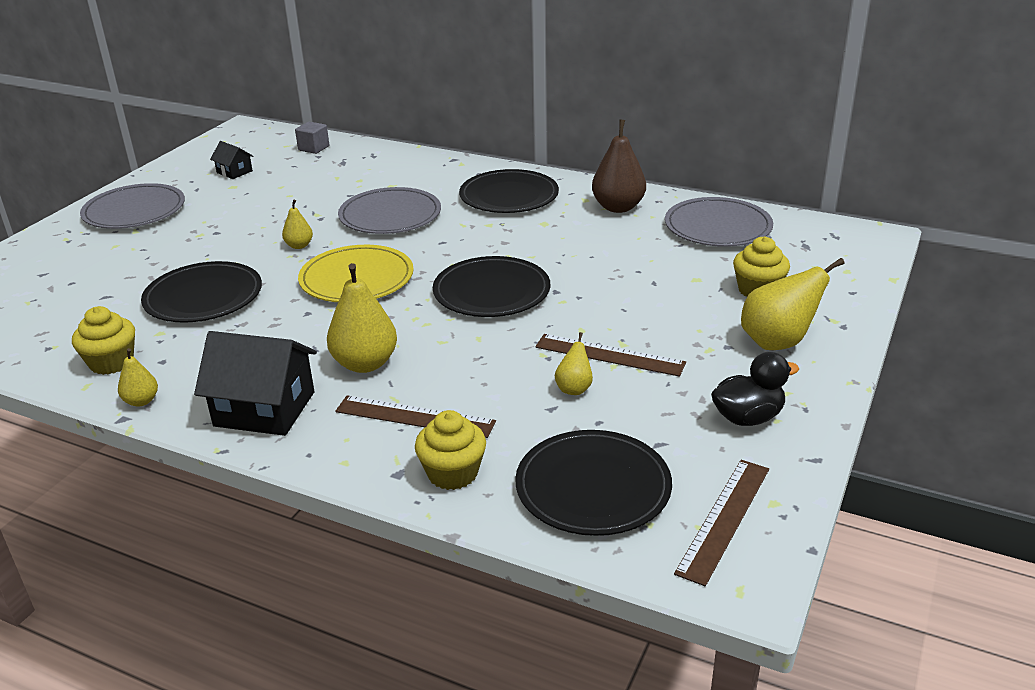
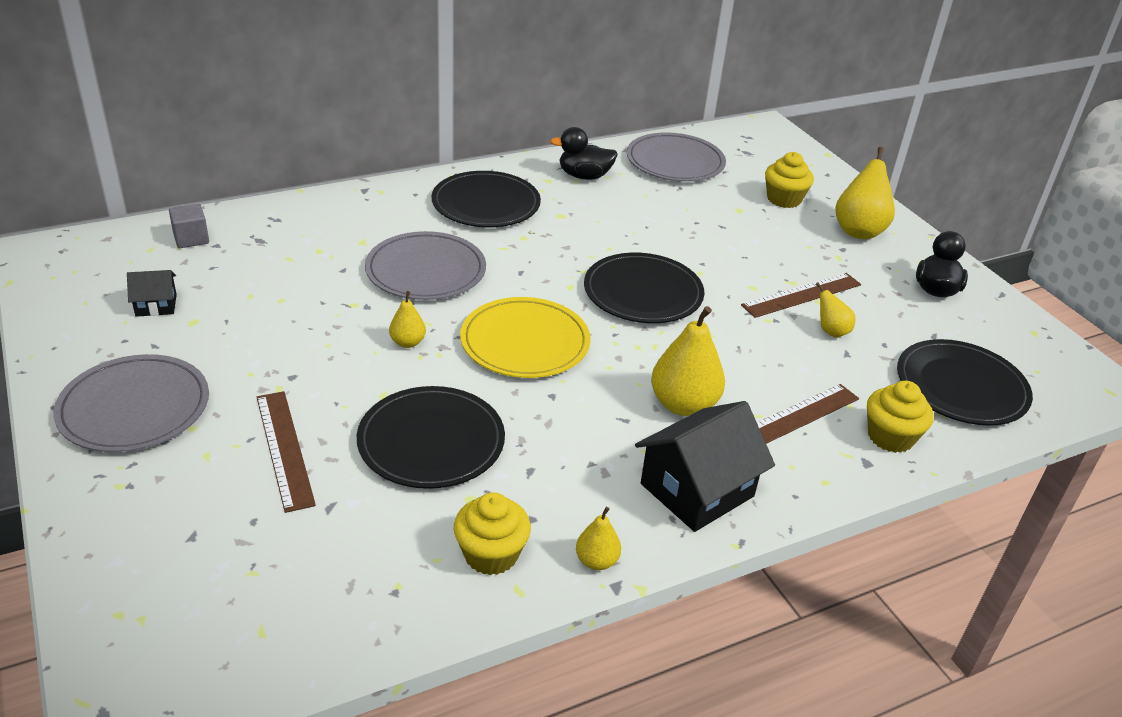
camera: 55 degrees left, 5 degrees up
(618, 207) = (584, 176): brown pear -> black duck
(724, 519) = (1037, 358): brown ruler -> brown ruler (284, 449)

